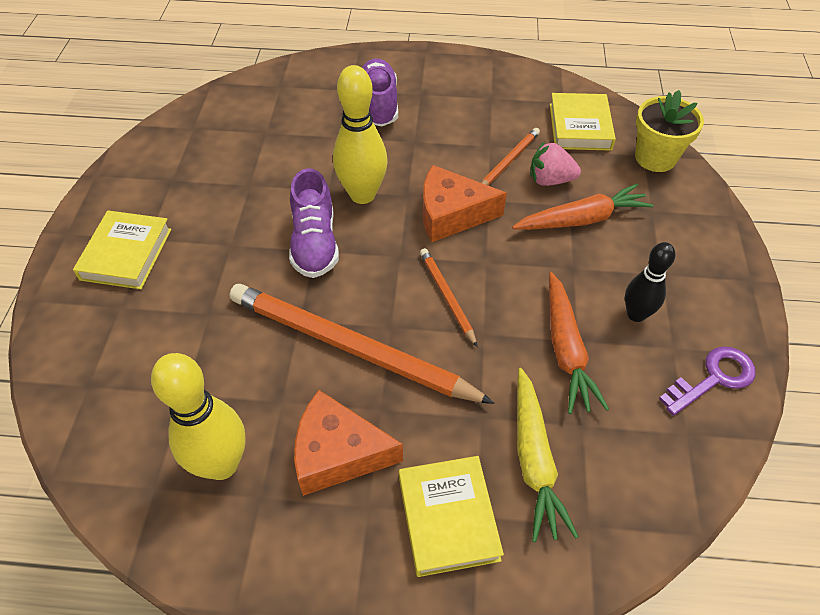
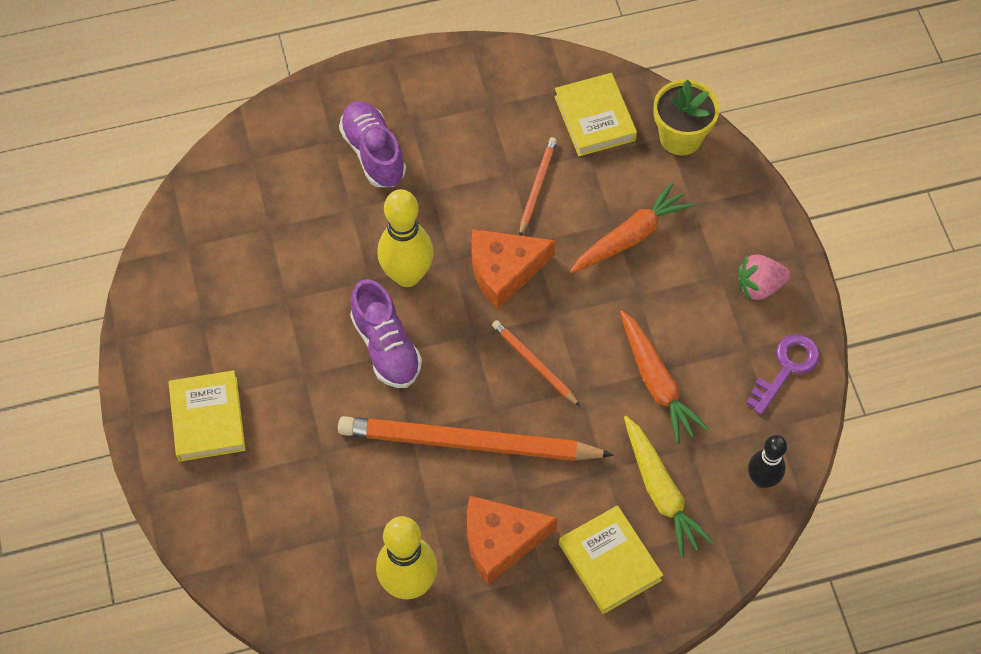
camera: 20 degrees left, 10 degrees up
(550, 180) = (586, 198): pink strawberry -> pink strawberry (759, 286)
(636, 314) = (707, 326): black bowling pin -> black bowling pin (762, 479)

